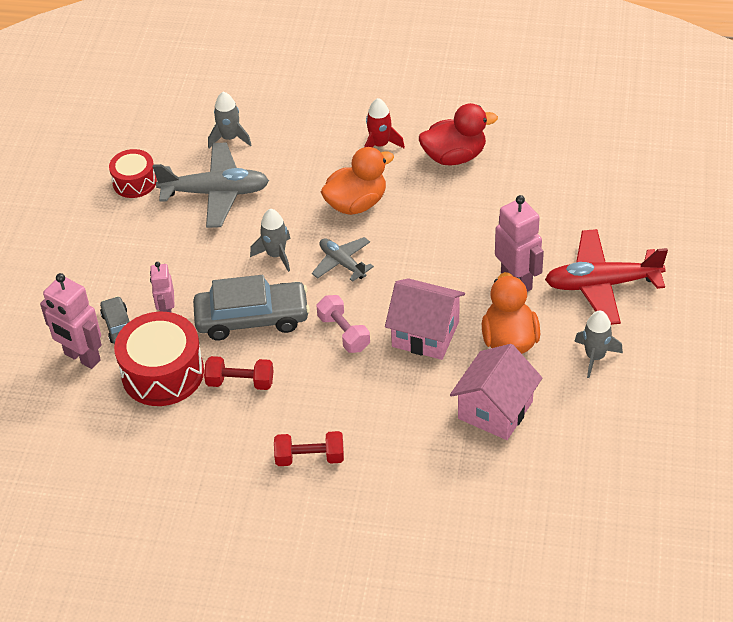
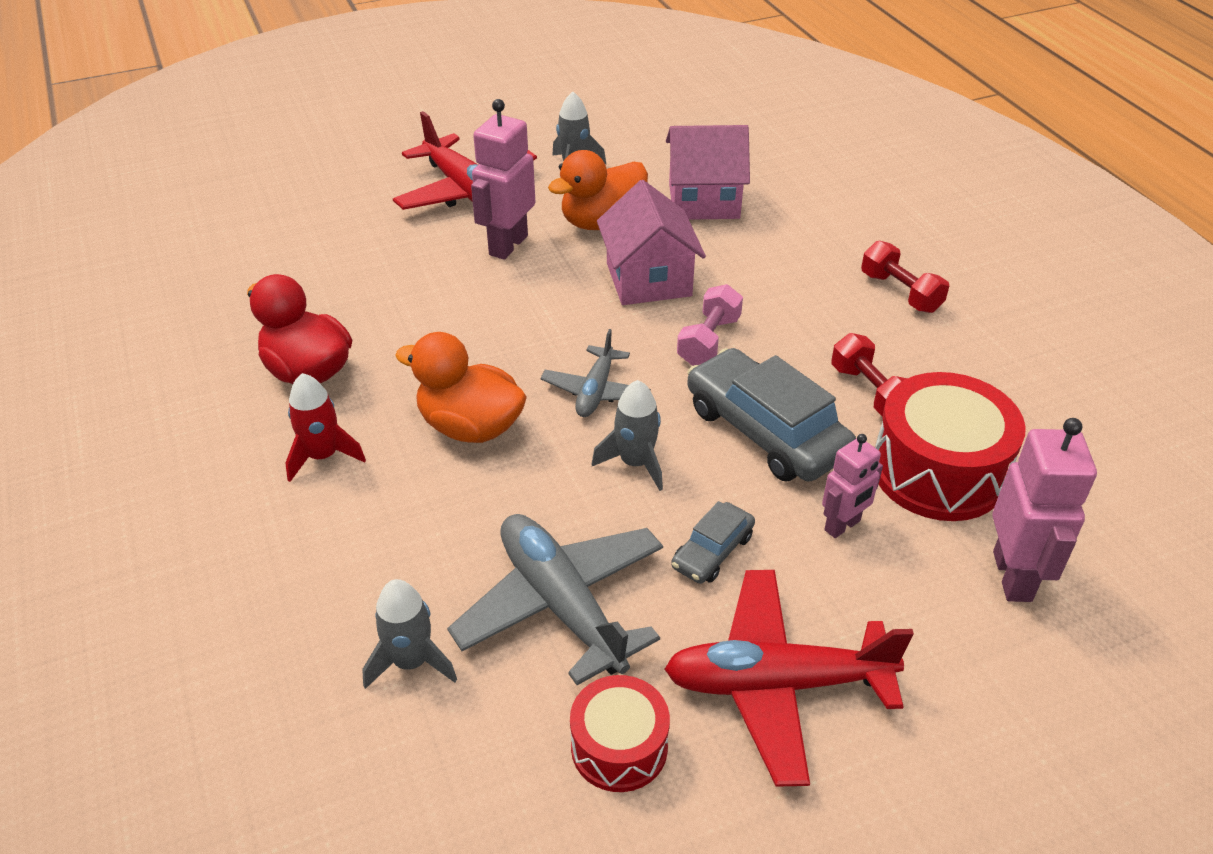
camera: 125 degrees left, 5 degrees down
(114, 242) = (777, 684): none -> red plane
(118, 326) = (920, 568): grey car -> grey car (712, 551)

